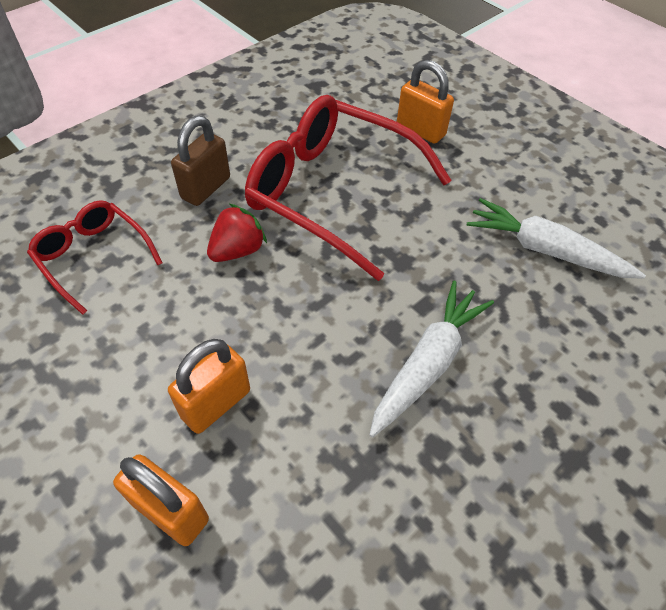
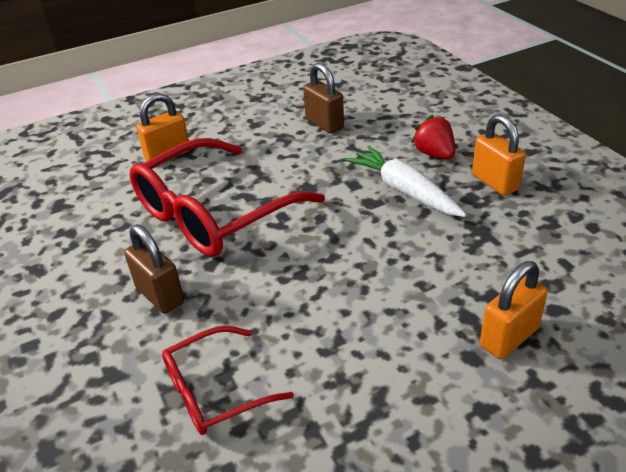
camera: 70 degrees left, 15 degrees down
(216, 403) = (416, 304): orange padlock -> orange padlock (495, 182)
(238, 250) = (255, 279): red strawberry -> red strawberry (434, 154)
(546, 250) = (324, 124): white carrot -> brown padlock

